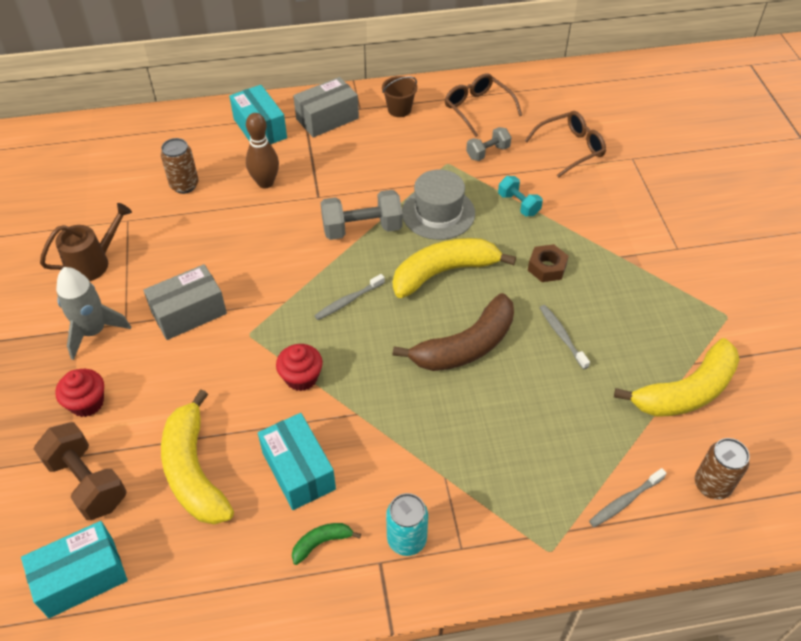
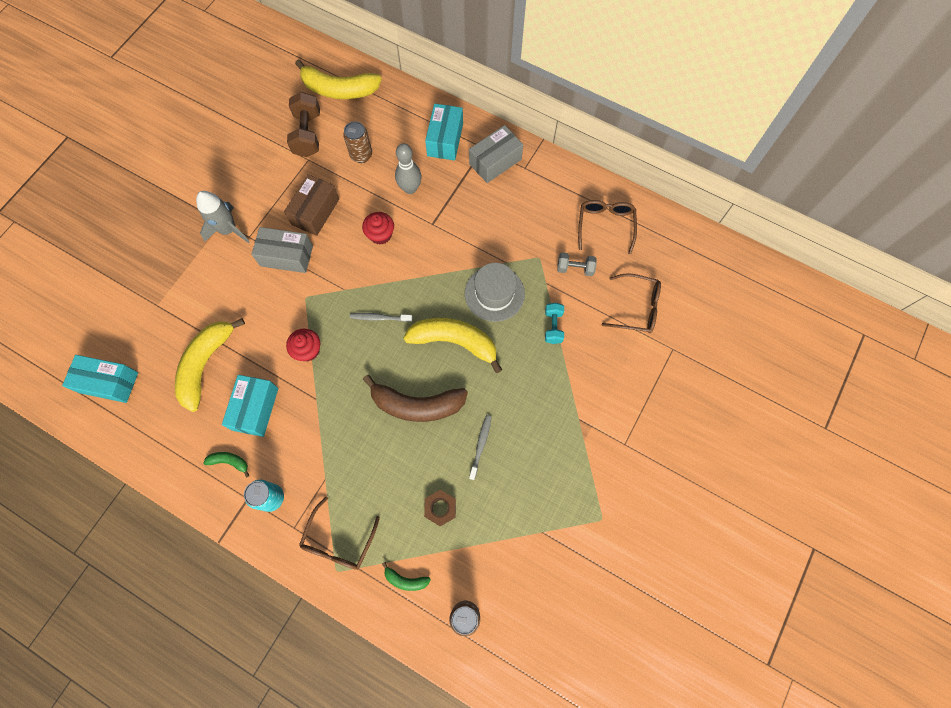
camera: 40 degrees right, 20 degrees up
(87, 403) = (189, 276): red cupcake -> red cupcake (380, 235)
(87, 482) = (152, 328): brown dumbbell -> brown dumbbell (307, 134)
(93, 262) = (265, 179): brown watering can -> none
(182, 257) = (315, 212): none -> brown box
(265, 183) = (410, 188): brown bowling pin -> grey bowling pin
(327, 118) = (495, 161): grey box -> grey box turned 45 degrees counterclockwise
(362, 229) = (436, 270): grey dumbbell -> none
(399, 109) = (550, 187): brown bucket -> none
(521, 522) = (338, 541): none -> brown glasses
(547, 267) = (522, 389): brown nut -> brown nut (440, 508)
(625, 501) = (405, 580): grey toothbrush -> green banana
(686, 391) = (516, 546): yellow banana -> yellow banana (339, 89)

